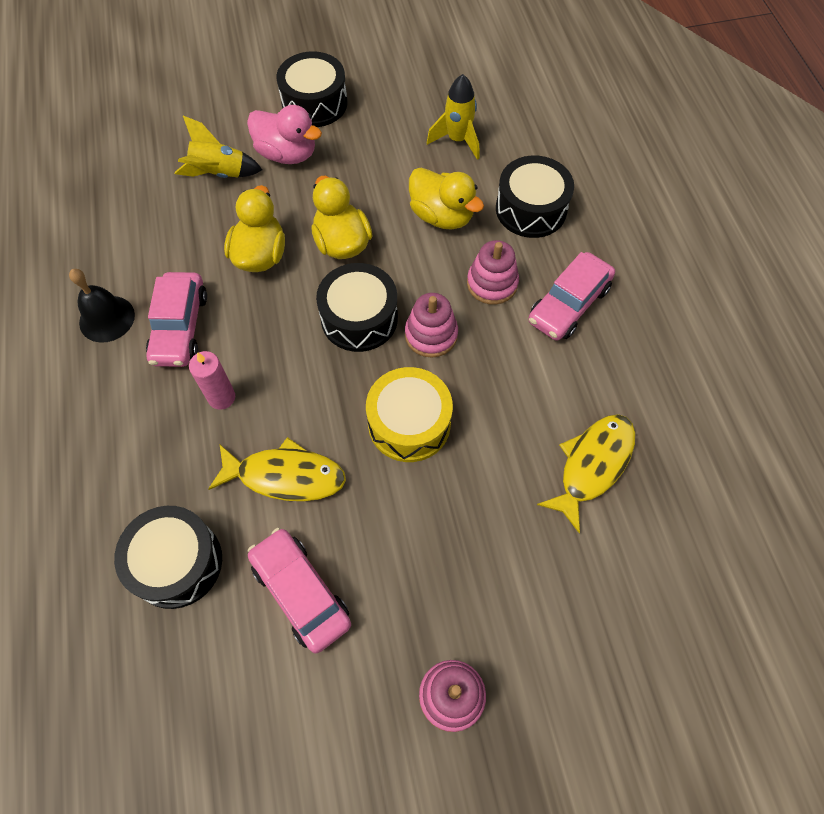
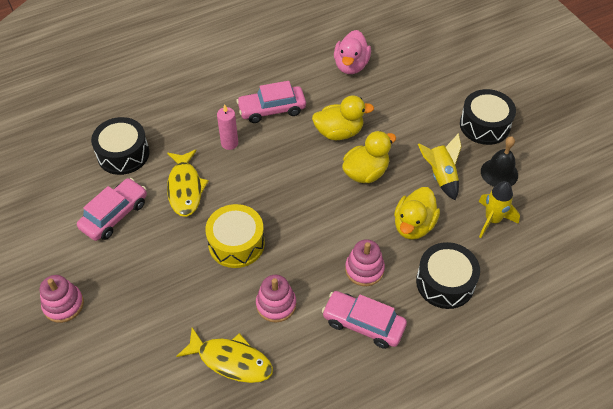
camera: 75 degrees right, 10 degrees down
(107, 318) = (267, 75): black bell -> black bell (499, 173)
(219, 174) = (396, 93): yellow rocket -> yellow rocket (440, 176)
(287, 154) = (430, 123): pink duck -> pink duck (351, 65)
(359, 318) = (308, 197): black drum -> none
(431, 335) = (308, 241): pink stacking toy -> pink stacking toy (276, 304)

